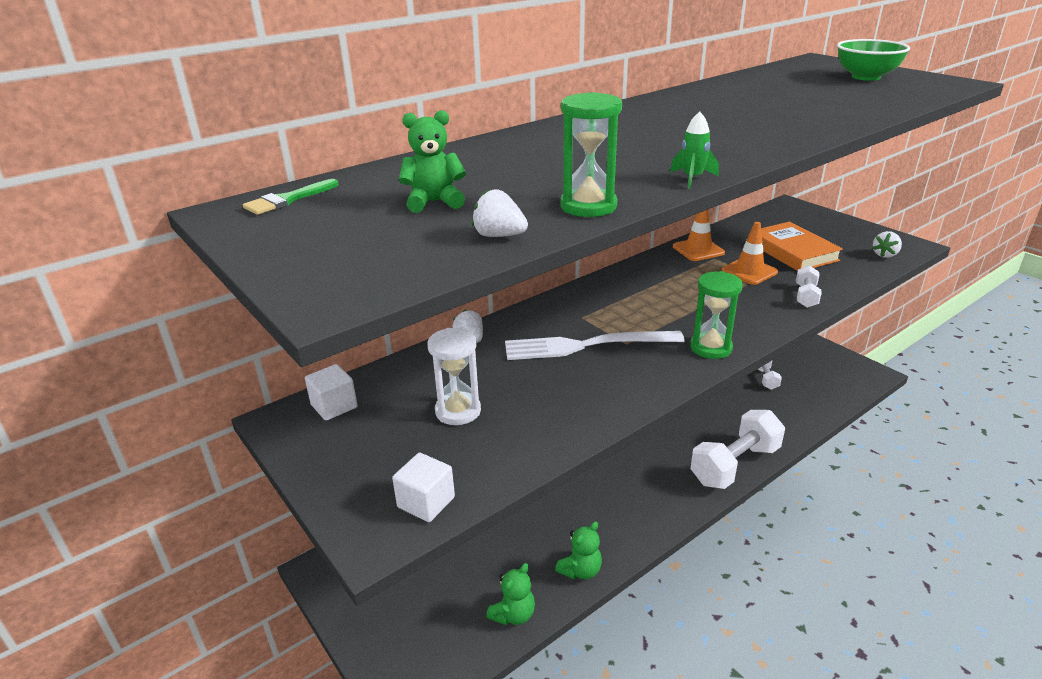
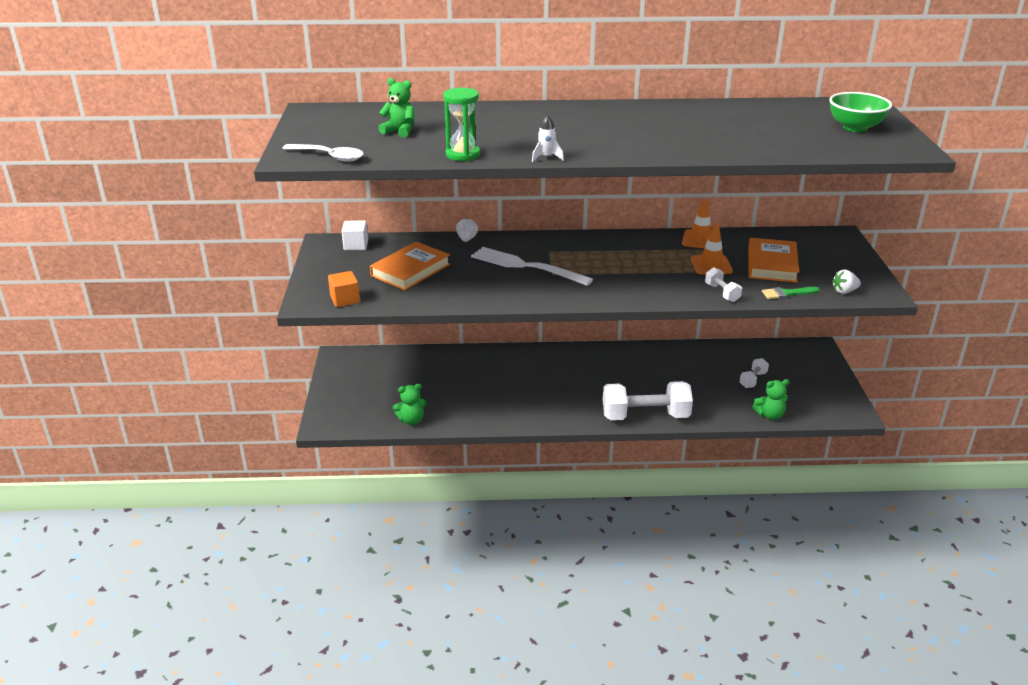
camera: 35 degrees right, 0 degrees up
(288, 200) = (342, 111): green brush -> green brush (787, 293)
(397, 272) = (329, 157): none -> white spoon
(426, 502) = (345, 299): white cube -> orange cube
(458, 411) = (410, 270): white hourglass -> orange book
(499, 236) = (396, 155): white strawberry -> none
(580, 570) = (471, 420): green teddy bear -> green teddy bear (769, 415)
(692, 178) = (546, 157): green rocket -> white rocket
(711, 348) = (599, 295): green hourglass -> none
(805, 296) = (722, 293): white dumbbell -> white dumbbell turned 75 degrees counterclockwise

